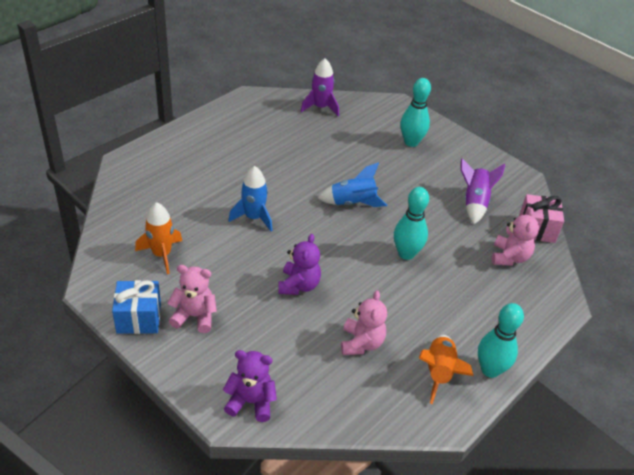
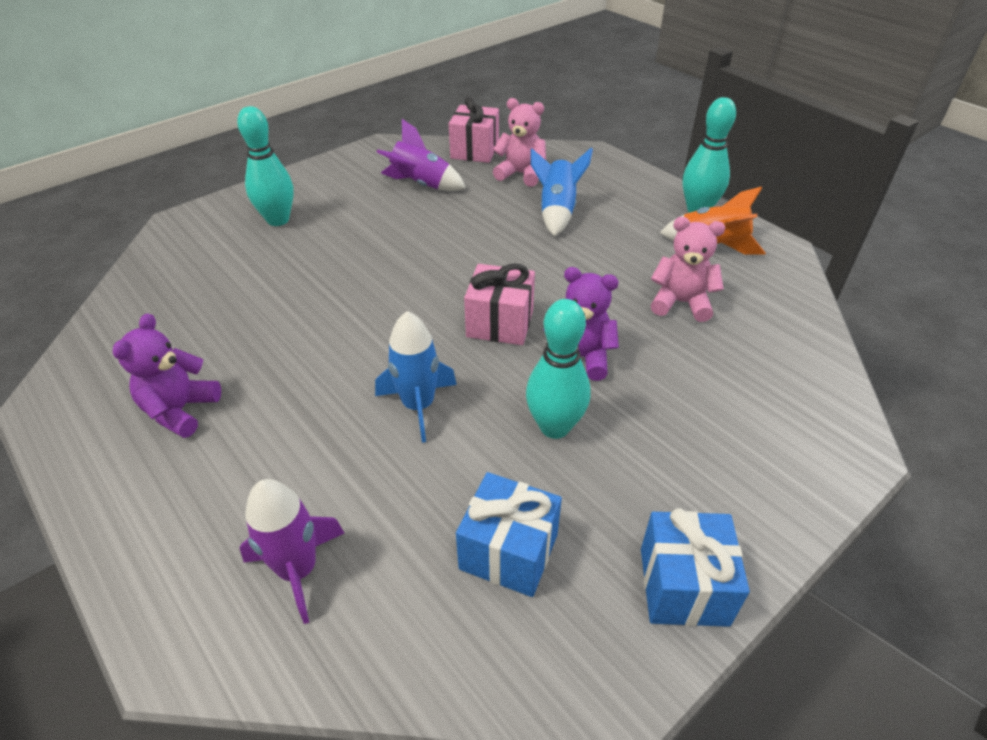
camera: 80 degrees left, 0 degrees up
(161, 254) = (508, 552): orange rocket -> blue gift
(194, 316) = (664, 493): pink teddy bear -> none
(251, 402) = (818, 420): purple teddy bear -> purple teddy bear (180, 410)
(320, 107) = (139, 304): purple rocket -> purple rocket (298, 570)
(325, 248) = (500, 323): none -> pink gift
(352, 203) = (401, 288): blue rocket -> blue rocket (557, 211)
(406, 254) = (513, 249): turquoise bowling pin -> turquoise bowling pin (554, 427)

